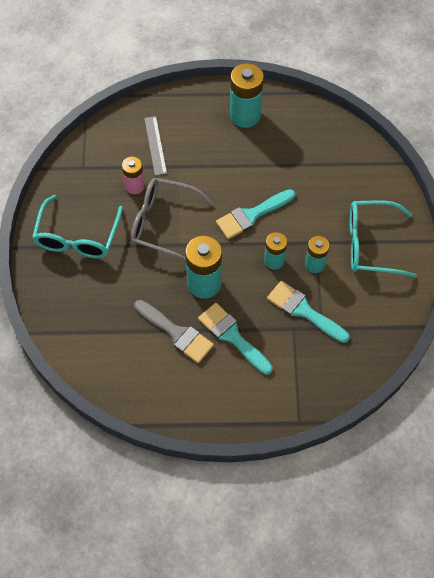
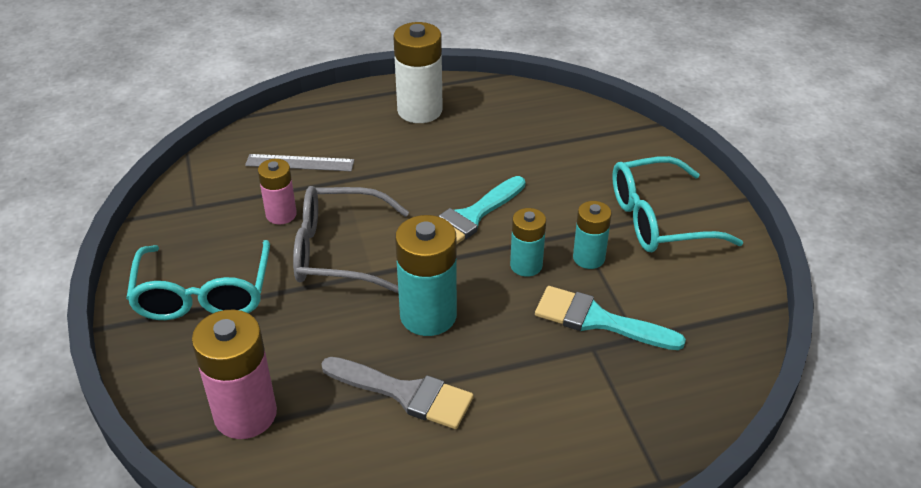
camera: 15 degrees left, 20 degrees down
(86, 325) = (245, 414): none -> pink battery
(155, 145) = (300, 163): grey ruler -> grey ruler turned 60 degrees counterclockwise
(232, 336) = (499, 378): turquoise brush -> none
(245, 115) = (420, 110): turquoise battery -> white battery

